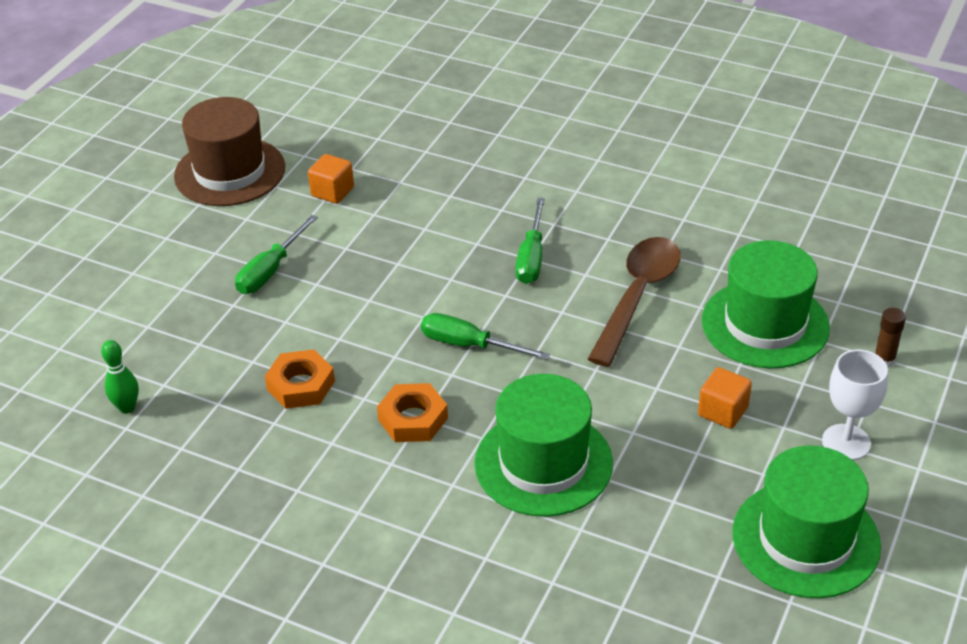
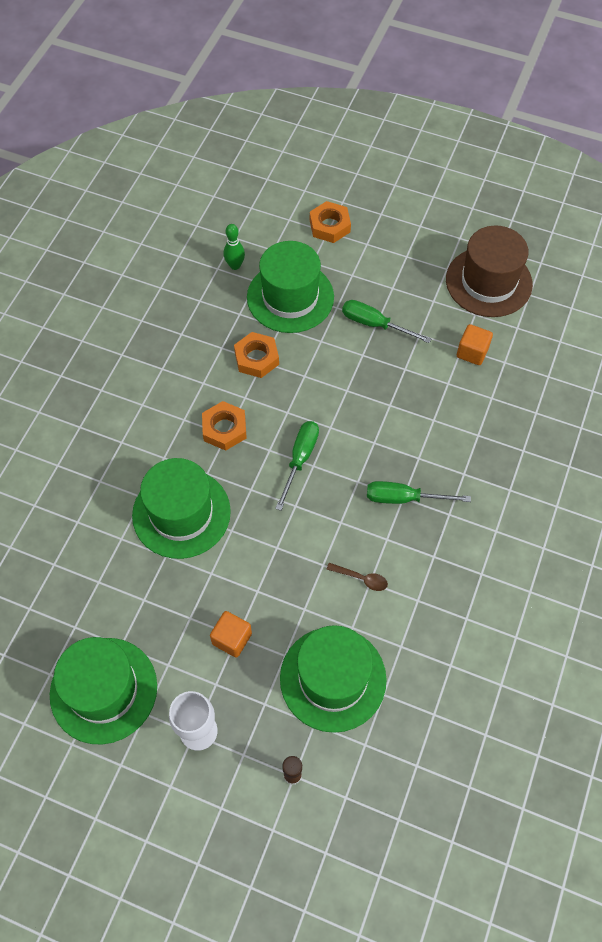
camera: 85 degrees right, 20 degrees up
(87, 307) = (329, 226): none -> orange nut
(203, 349) = (290, 297): none -> green hat
(637, 296) = (361, 578): brown spoon -> brown spoon, size x0.41

